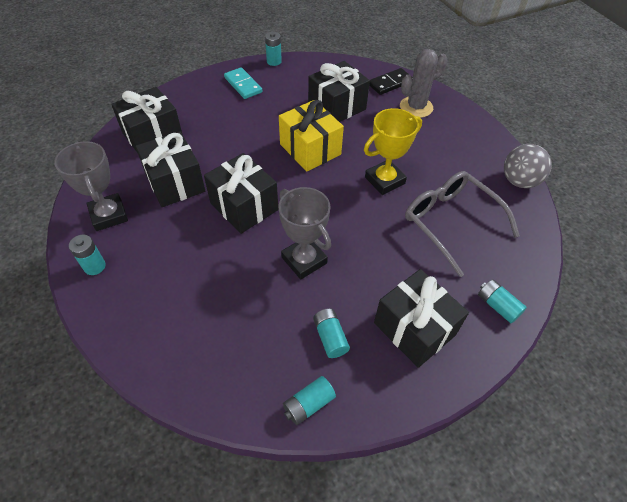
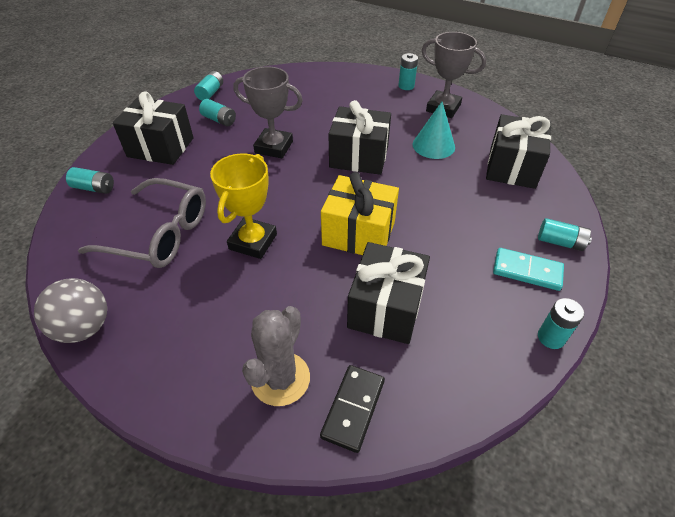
camera: 145 degrees right, 5 degrees down
(175, 183) = (433, 145): black gift -> turquoise cone
(203, 86) = (560, 242): none -> turquoise battery

